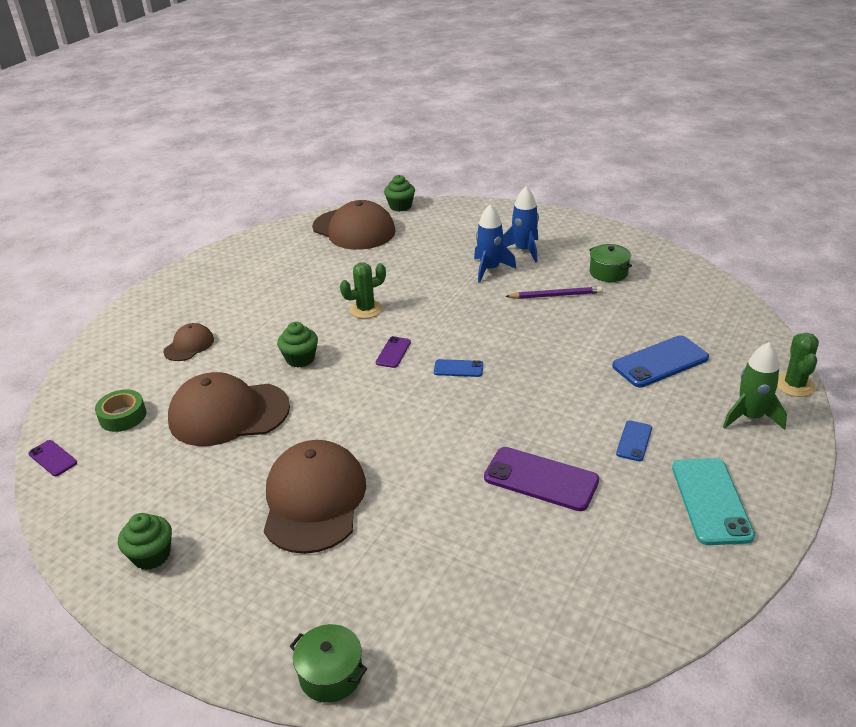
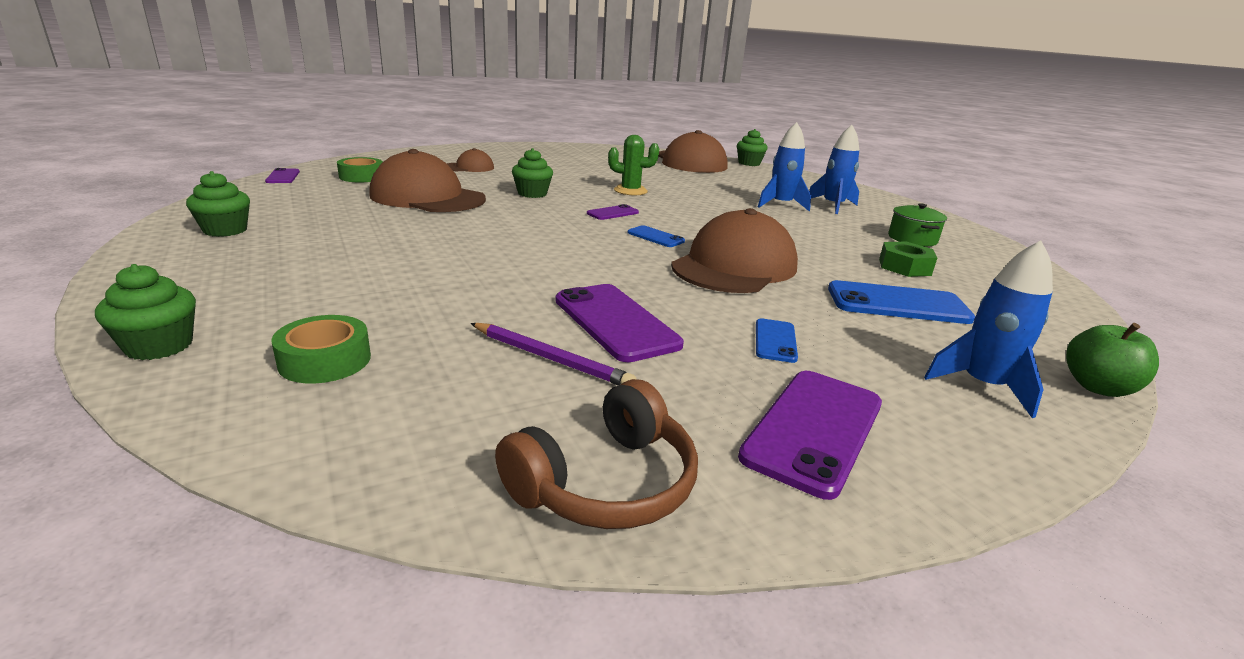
camera: 30 degrees right, 10 degrees down
(314, 500) = (390, 252): brown cap -> brown cap (734, 266)
(331, 674) = (159, 346): green pot -> green cupcake
(439, 617) = (325, 360): none -> green tape
(555, 295) = (828, 233): purple pencil -> purple pencil (550, 358)
(632, 314) = (904, 267): none -> green nut
(634, 441) = (775, 341): blue phone -> blue phone turned 45 degrees counterclockwise
(666, 595) = (606, 483): none -> brown headphones
(711, 501) = (814, 429): turquoise phone -> purple phone
(750, 417) = (982, 386): green rocket -> blue rocket
(794, 385) = (1097, 387): green cactus -> green apple

